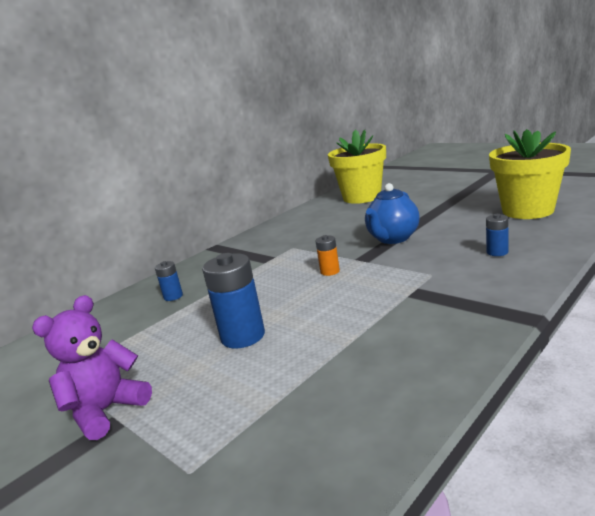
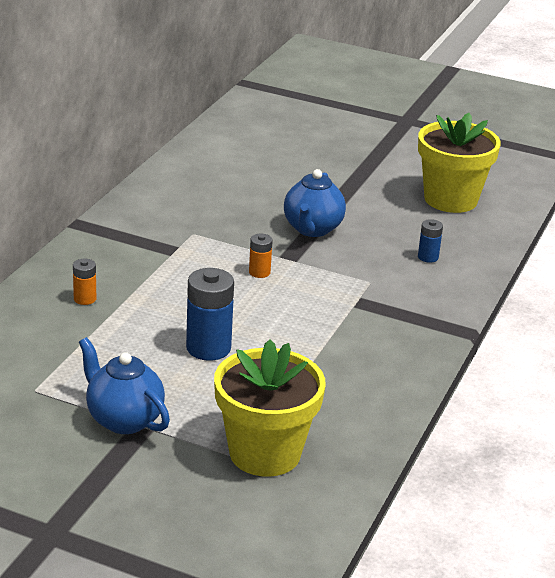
camera: 25 degrees left, 10 degrees up
(106, 411) = (124, 419): purple teddy bear -> blue teapot
(173, 296) = (85, 299): blue battery -> orange battery
(362, 197) = (242, 149): yellow flower pot -> yellow flower pot (265, 453)

